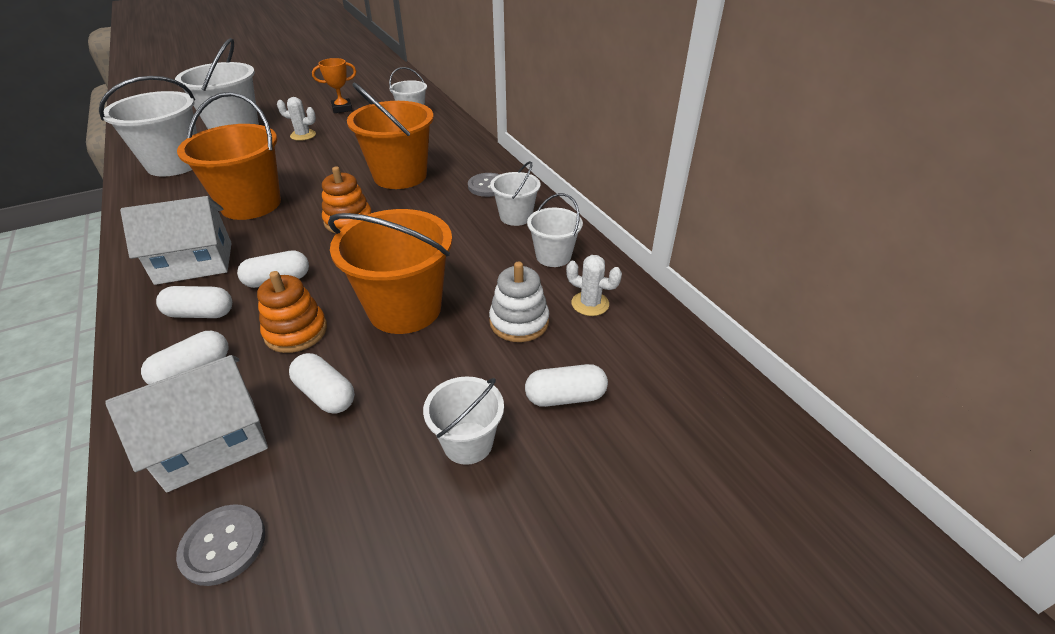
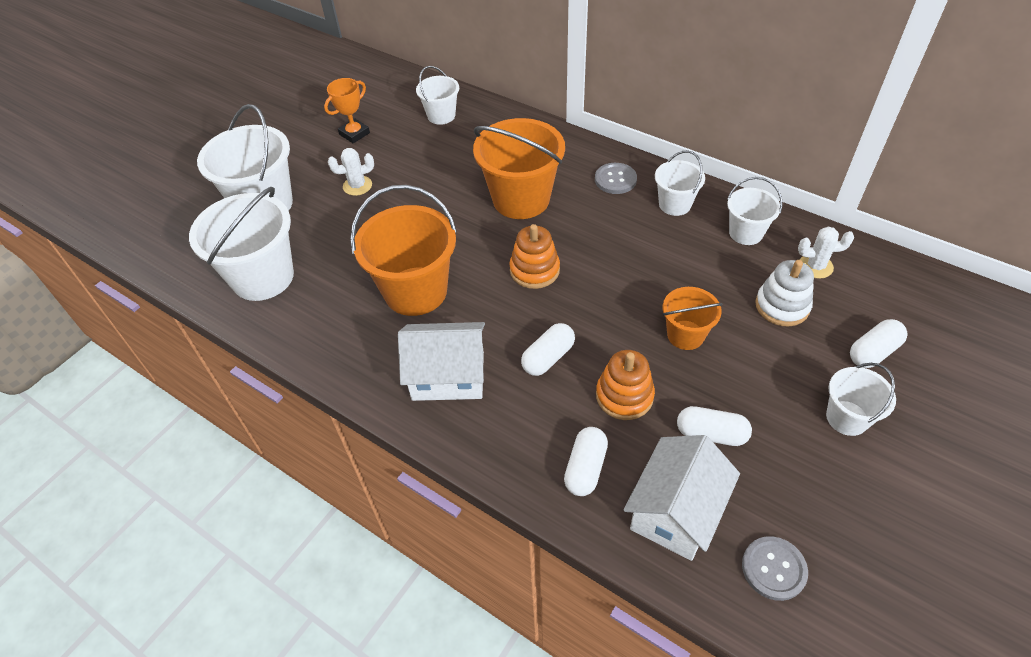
camera: 25 degrees left, 10 degrees up
(194, 263) = (448, 376): white house -> white house turned 45 degrees clockwise
(200, 313) = (523, 419): white capsule -> none
(405, 309) = (685, 335): orange bucket -> orange bucket, size x0.55

